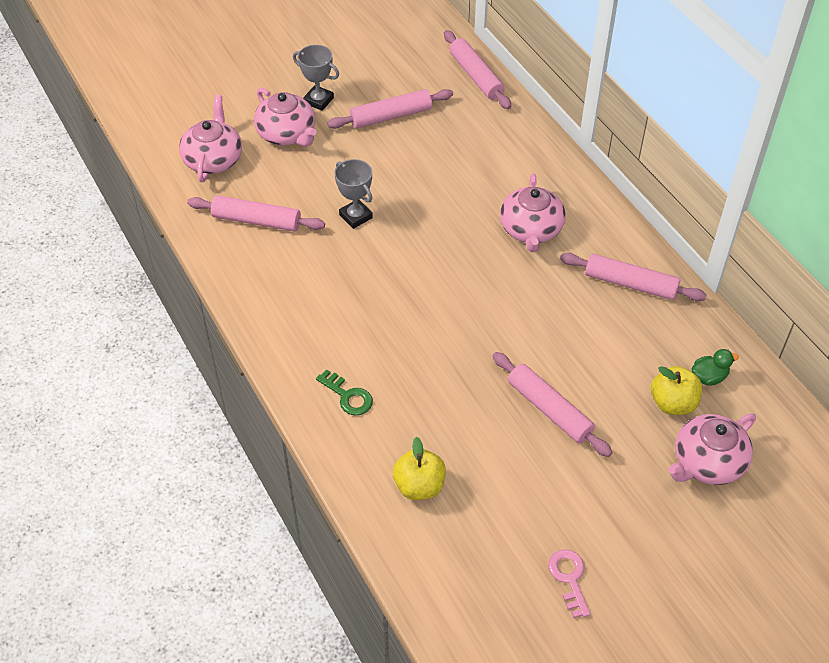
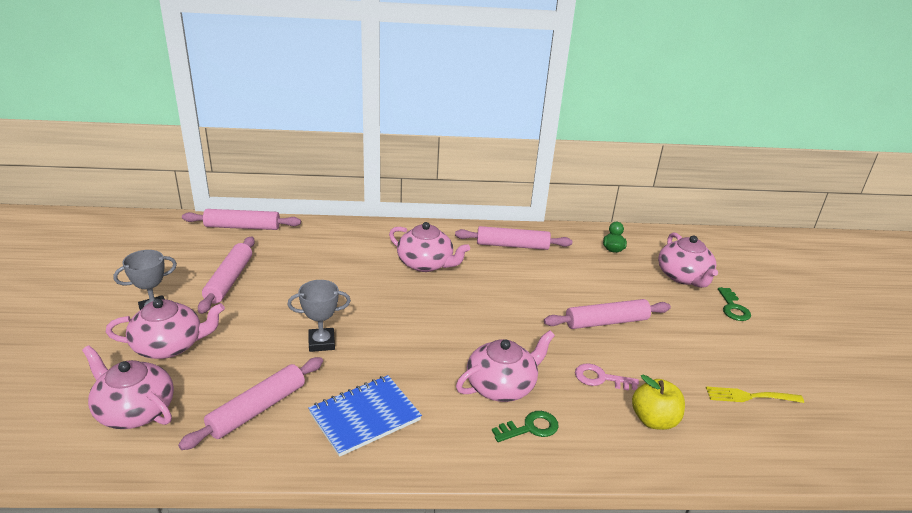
camera: 65 degrees left, 20 degrees down
(290, 285) = (364, 416): none -> blue notebook
(387, 358) = (502, 386): none -> pink teapot
(513, 563) = (749, 396): none -> yellow fork
(569, 578) = (770, 373): pink key -> pink key (600, 378)
(630, 284) = (512, 245): pink rolling pin -> pink rolling pin turned 45 degrees clockwise
(672, 403) = (627, 270): yellow apple -> none
(678, 525) = (733, 308): none -> green key

